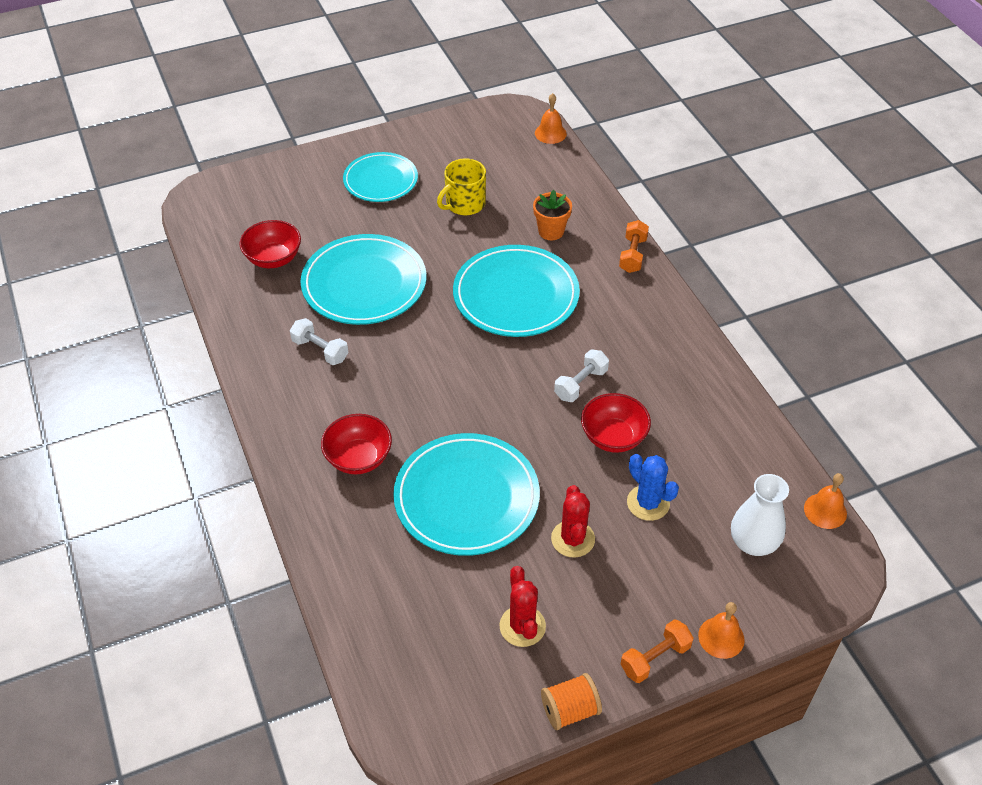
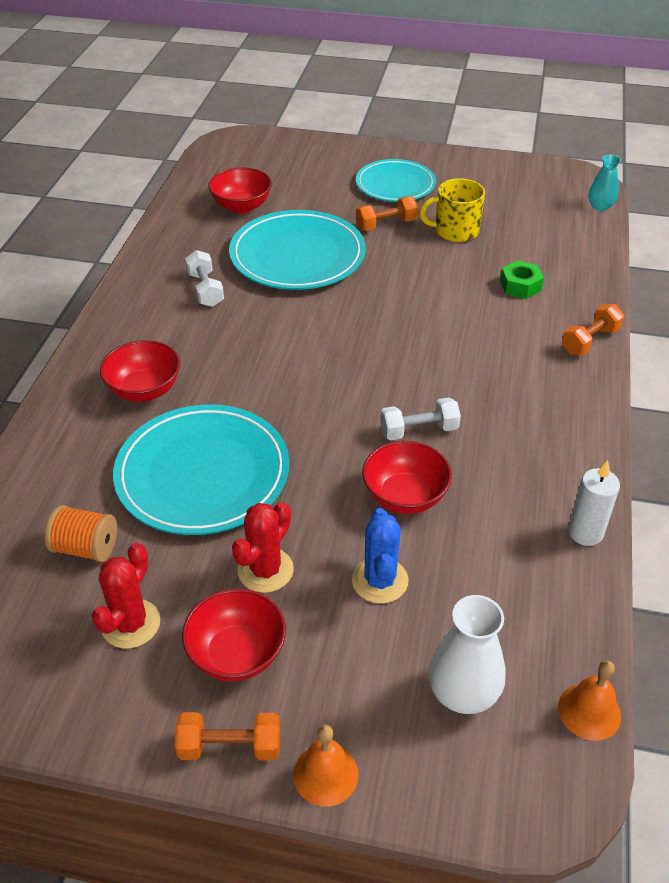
camera: 35 degrees right, 5 degrees down
(407, 222) = (386, 225): none -> orange dumbbell
(516, 295) = (430, 324): turquoise plate -> none
(550, 133) = (600, 206): orange bell -> turquoise vase
(551, 231) = (520, 286): orange flower pot -> green nut
(570, 710) = (89, 739): orange spool -> orange spool (86, 548)
(606, 602) = (237, 654): none -> red bowl
(738, 400) = (585, 532): none -> white candle

